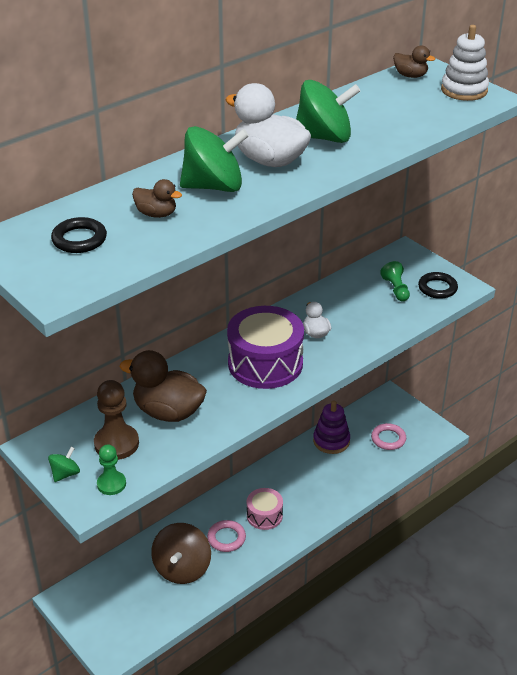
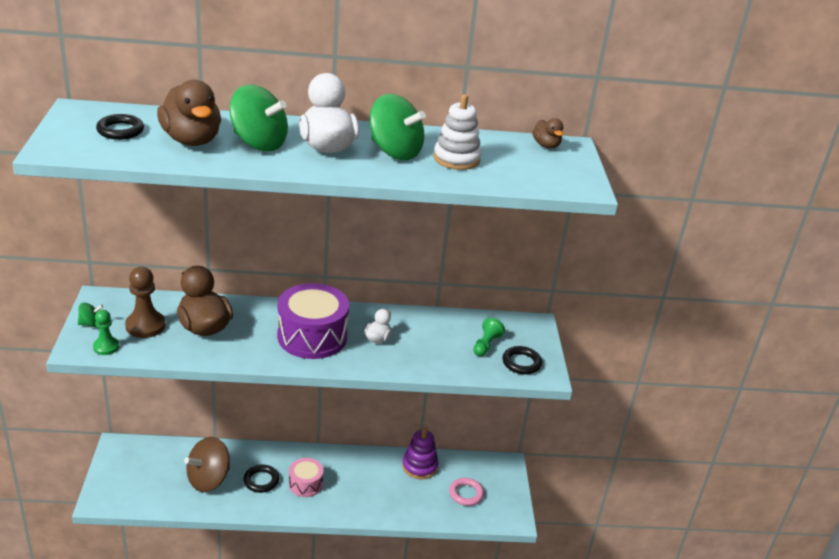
camera: 35 degrees right, 5 degrees down
(156, 214) = (191, 140): brown duck -> brown duck, size x1.99
(226, 538) = (261, 481): pink ring -> black ring
(464, 90) = (571, 173): white stacking toy -> white stacking toy (456, 159)

